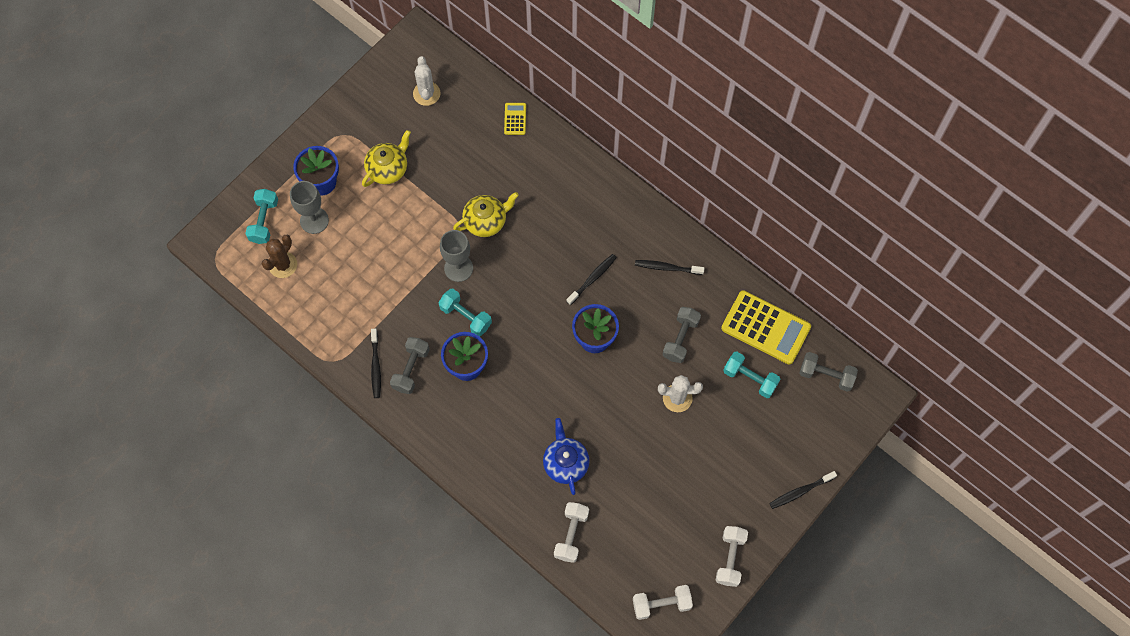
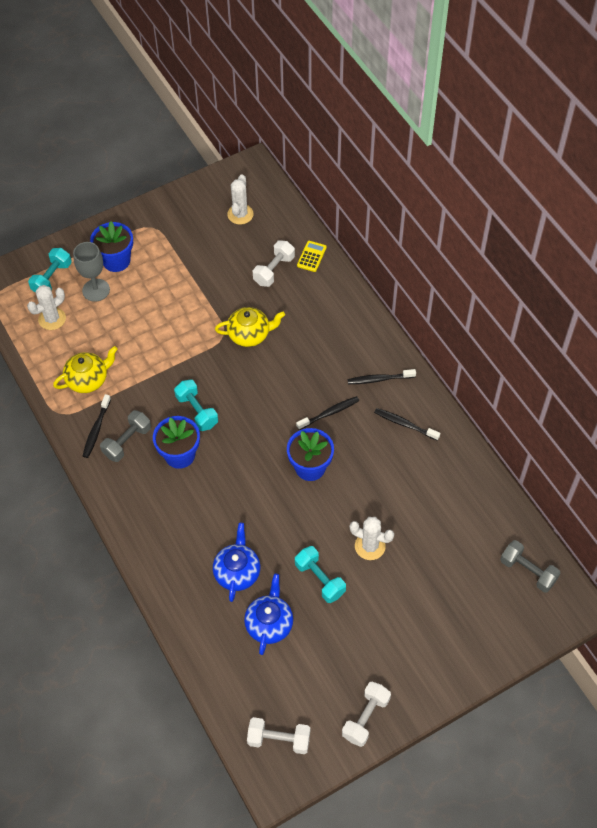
camera: 20 degrees right, 10 degrees down
(283, 265) = (52, 319): brown cactus -> white cactus
(388, 169) = (179, 266): yellow teapot -> yellow teapot (88, 379)
(458, 268) = (208, 367): grey goblet -> none
(571, 535) = (216, 641): white dumbbell -> white dumbbell (274, 270)
(613, 502) = (269, 624): none -> blue teapot
(680, 339) = (393, 492): grey dumbbell -> none
(750, 378) = (449, 550): turquoise dumbbell -> turquoise dumbbell (320, 579)
(765, 328) = (482, 508): yellow calculator -> none
(800, 491) = (462, 675): black toothbrush -> black toothbrush (379, 379)

